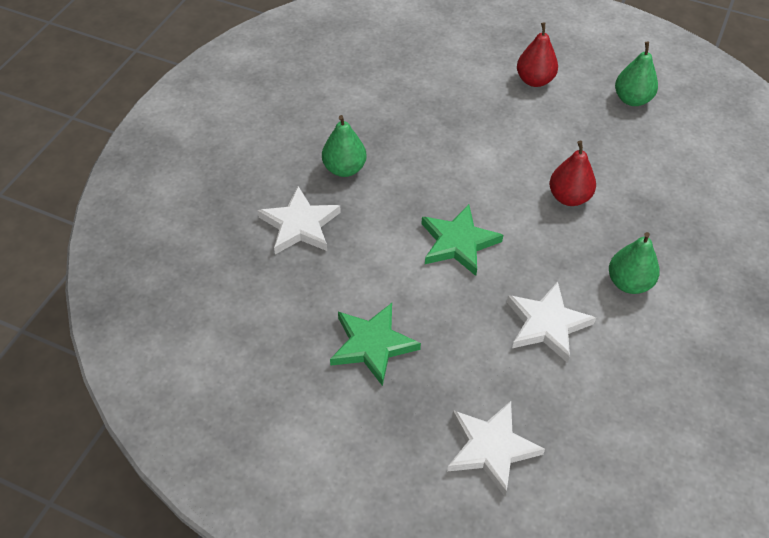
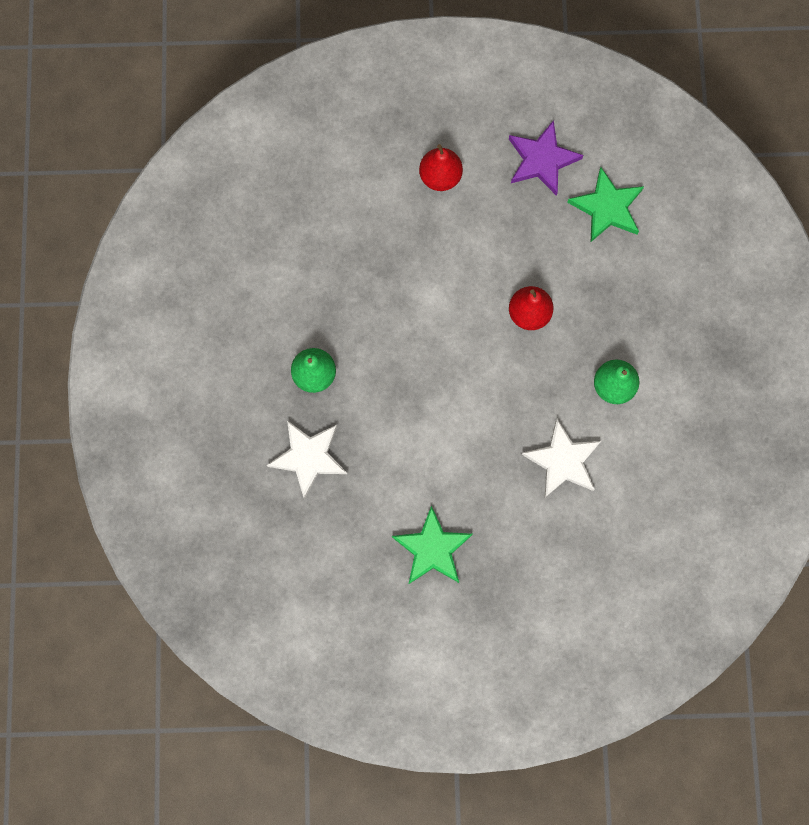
camera: 25 degrees left, 25 degrees up
(458, 242) = (454, 411): green star -> green star (607, 207)
(491, 448) = (565, 596): white star -> none
(632, 99) = (542, 160): green pear -> purple star

